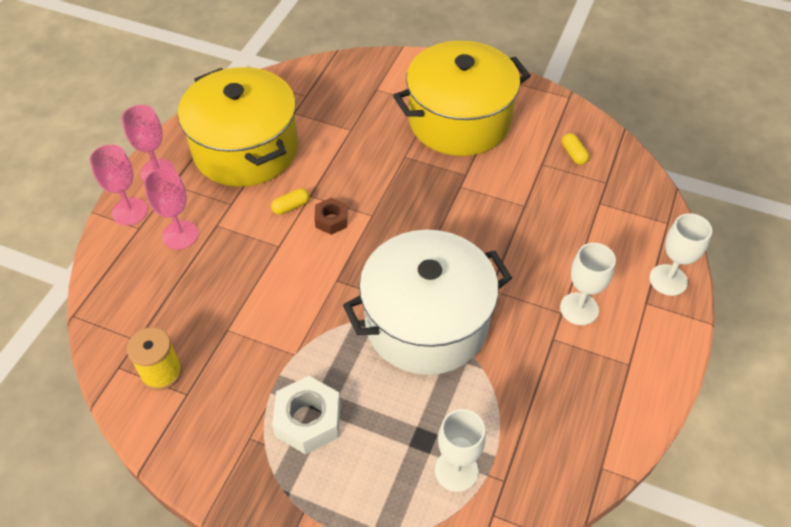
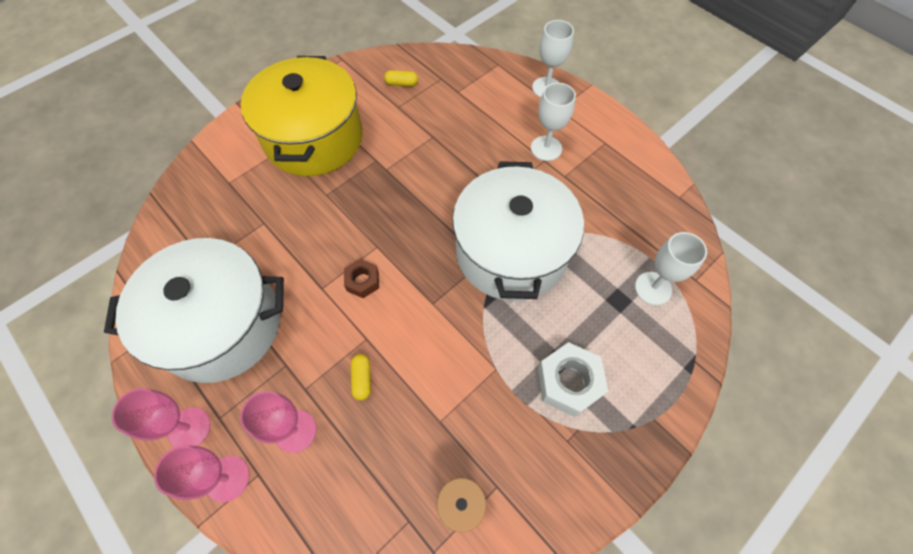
camera: 65 degrees left, 10 degrees up
(245, 149) = (221, 325): yellow pot -> white pot
(291, 206) = (325, 310): yellow capsule -> yellow capsule (362, 379)

